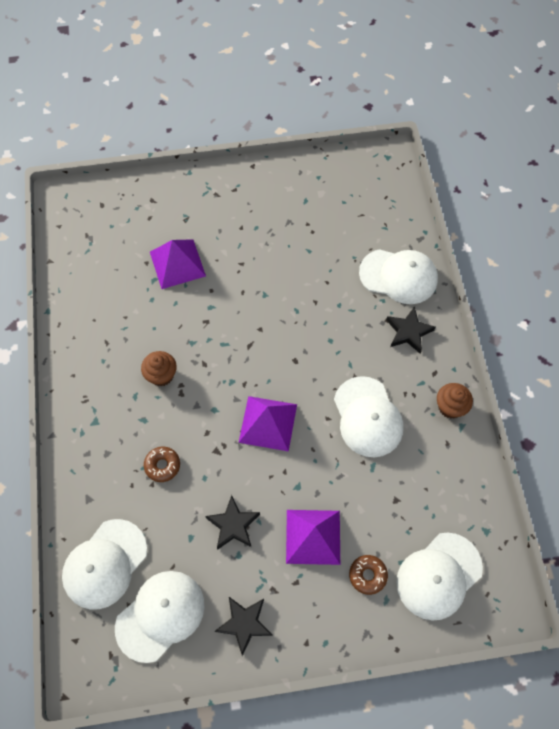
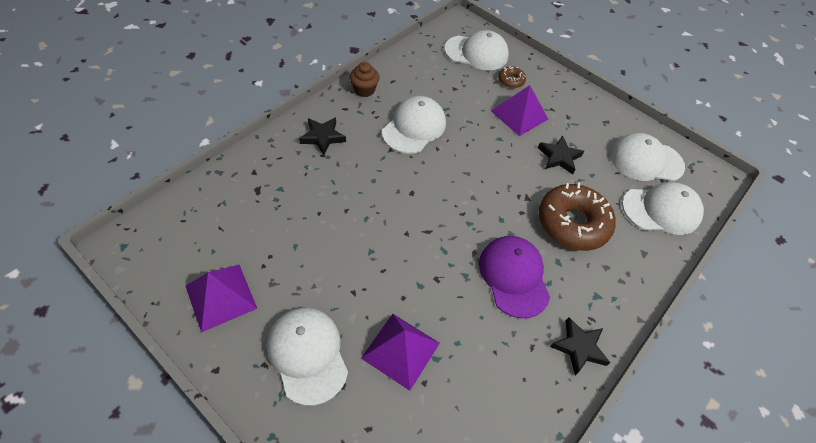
camera: 135 degrees left, 10 degrees down
(161, 375) = (514, 276): brown cupcake -> purple cap
(162, 465) = (572, 223): brown donut -> brown donut, size x2.22
(244, 624) = (599, 119): black star -> black star (579, 347)
(268, 423) = (476, 180): purple pyramid -> purple pyramid (220, 297)
(398, 276) = (273, 167): white cap -> white cap (307, 354)

